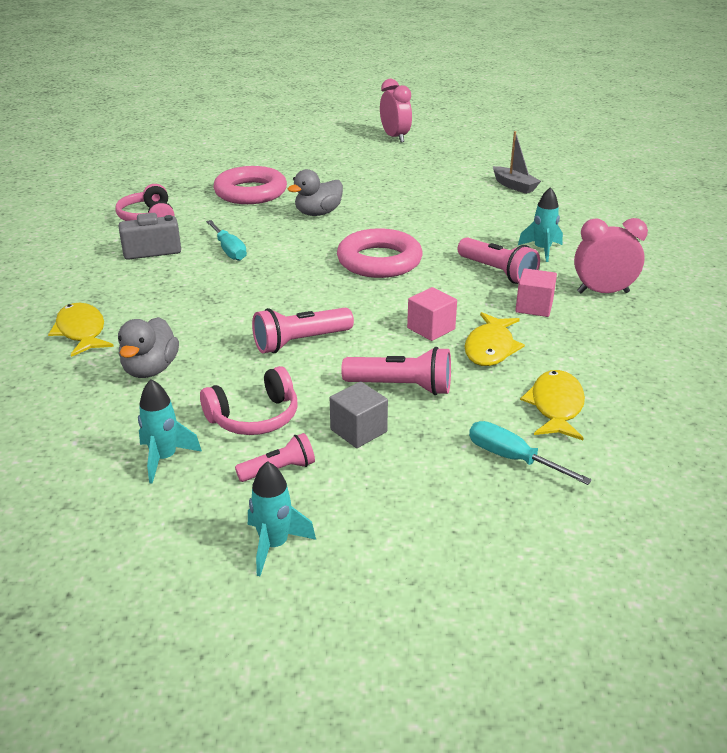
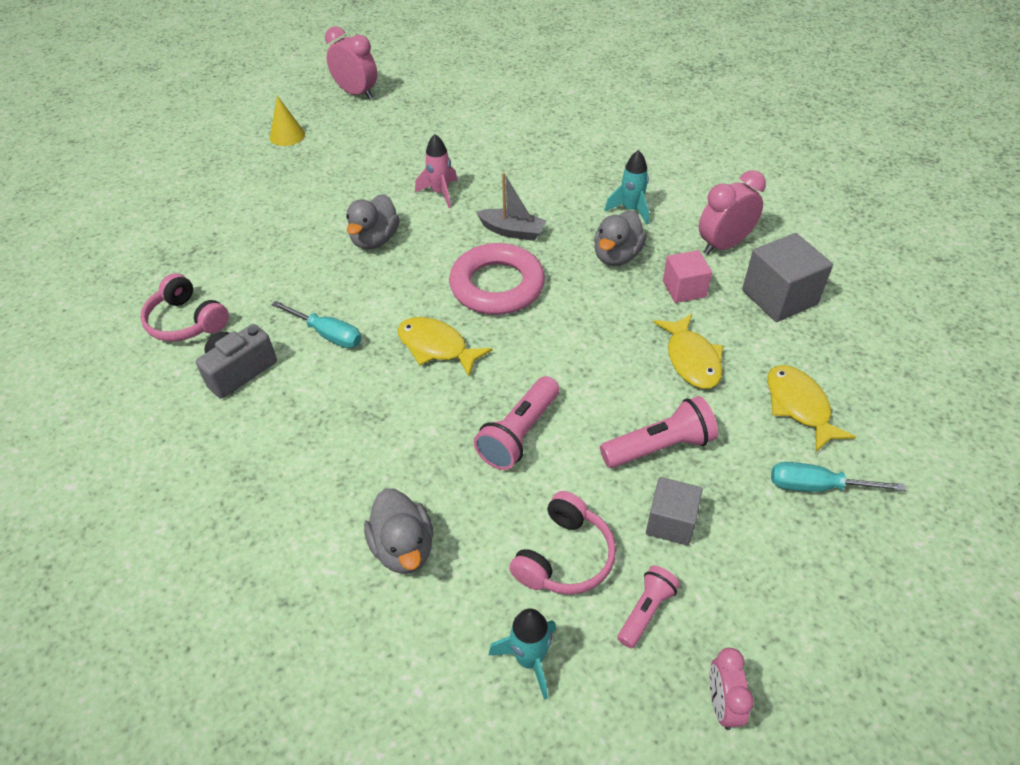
camera: 30 degrees left, 15 degrees up
(81, 331) = (274, 532): yellow fish -> yellow fish (436, 347)
(250, 192) = (271, 234): pink ring -> none
(274, 545) = (722, 704): turquoise rocket -> pink clock
(320, 147) = (287, 136): none -> yellow cone
(395, 202) = (440, 193): none -> pink rocket
(431, 328) = (621, 358): pink cube -> none
(497, 272) = (617, 256): pink flashlight -> grey duck
(514, 186) = (535, 128): grey boat -> grey boat (512, 231)
(618, 337) = (779, 297): none -> grey cube

